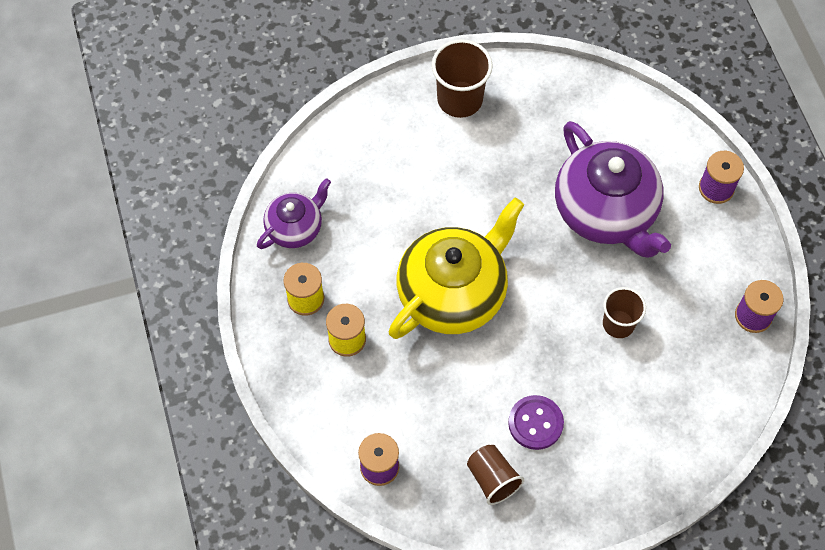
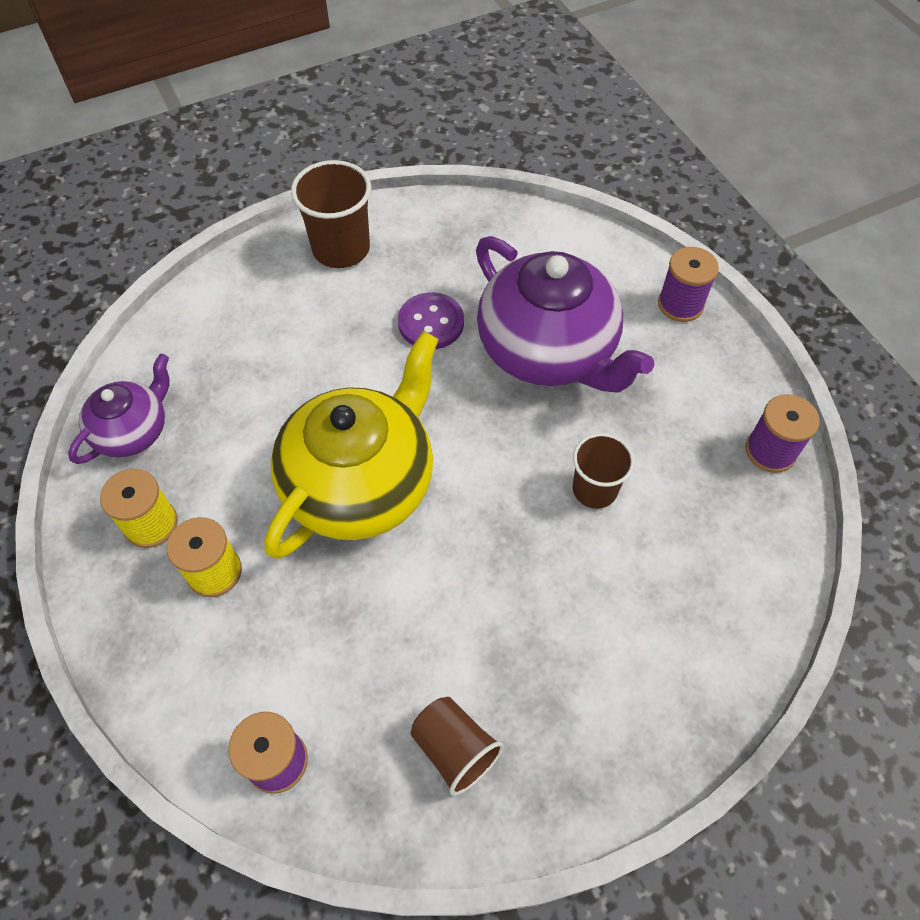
camera: 10 degrees left, 5 degrees down
(535, 423) = (505, 650): purple button -> purple button (431, 323)

